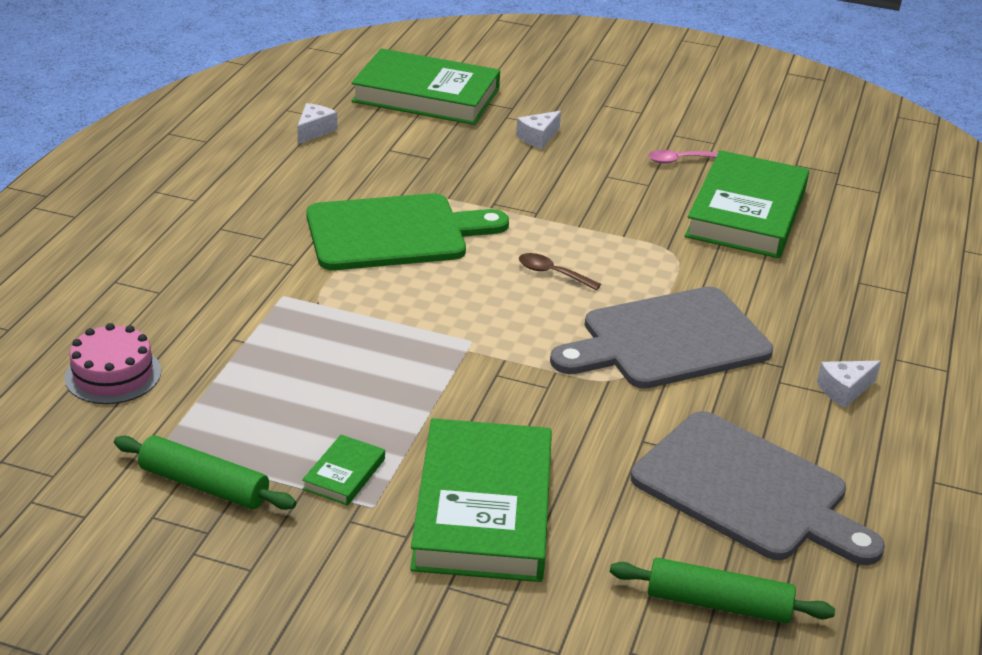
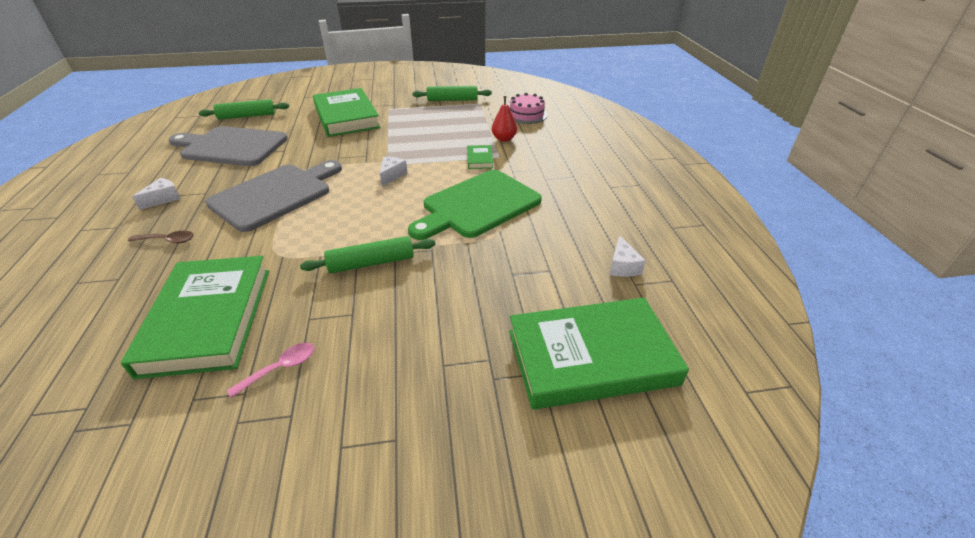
camera: 155 degrees right, 5 degrees up
(231, 328) = (504, 139): none -> red pear
(344, 474) = (406, 113): green book -> green book (480, 159)
(538, 138) = (439, 340): white cheese -> white cheese (392, 175)
(552, 273) = (361, 211): brown spoon -> brown spoon (168, 240)
(568, 211) = (371, 263): none -> green rolling pin

